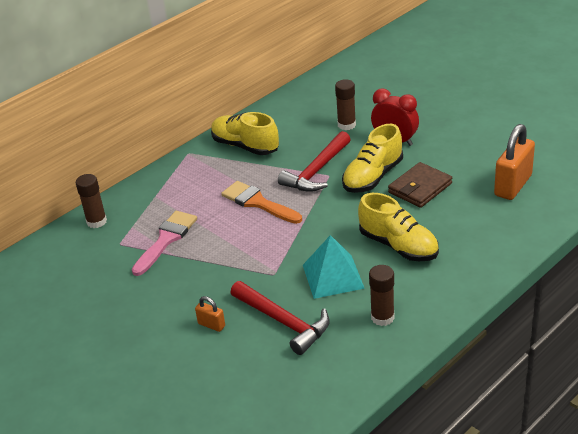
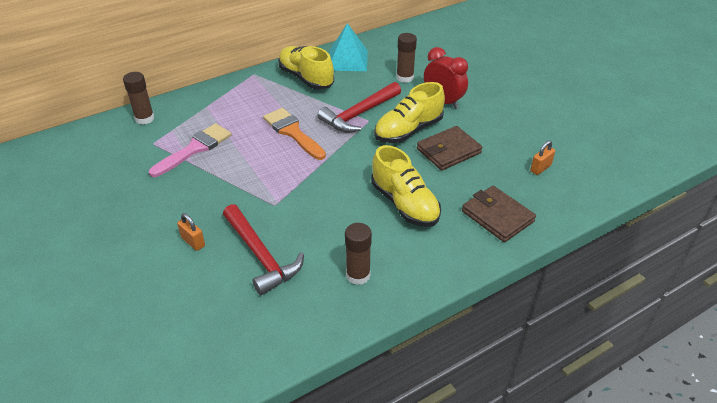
camera: 10 degrees right, 5 degrees up
(333, 276) = (329, 220): turquoise pyramid -> turquoise pyramid (348, 60)
(489, 238) = (497, 216): none -> brown wallet
(513, 185) = (540, 168): orange padlock -> orange padlock, size x0.48

